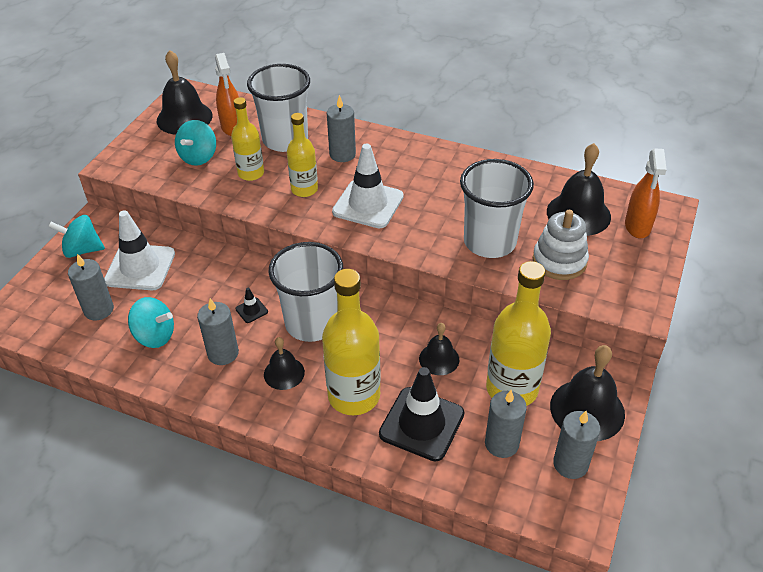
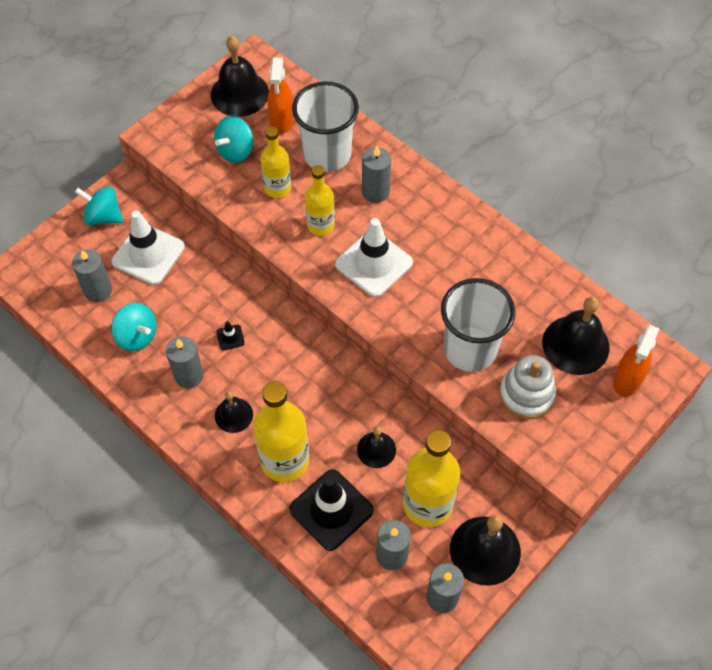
camera: 20 degrees right, 15 degrees up
(312, 323) = (278, 371): white cup -> none

